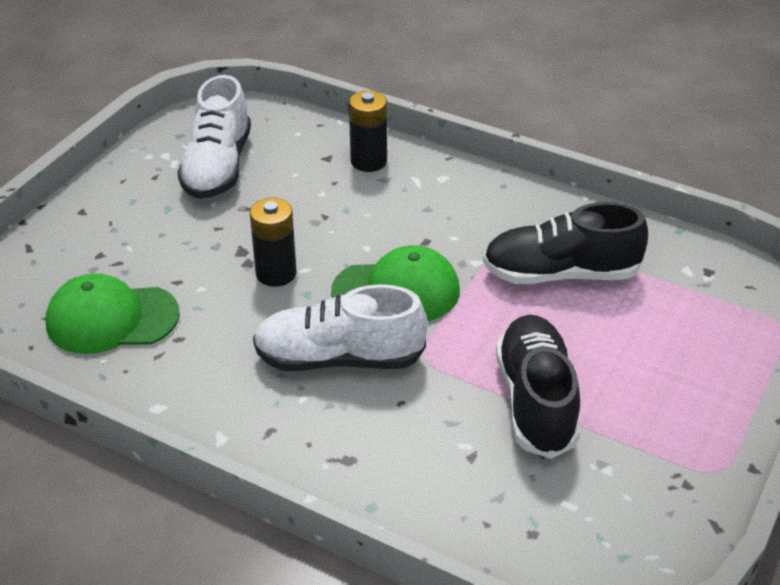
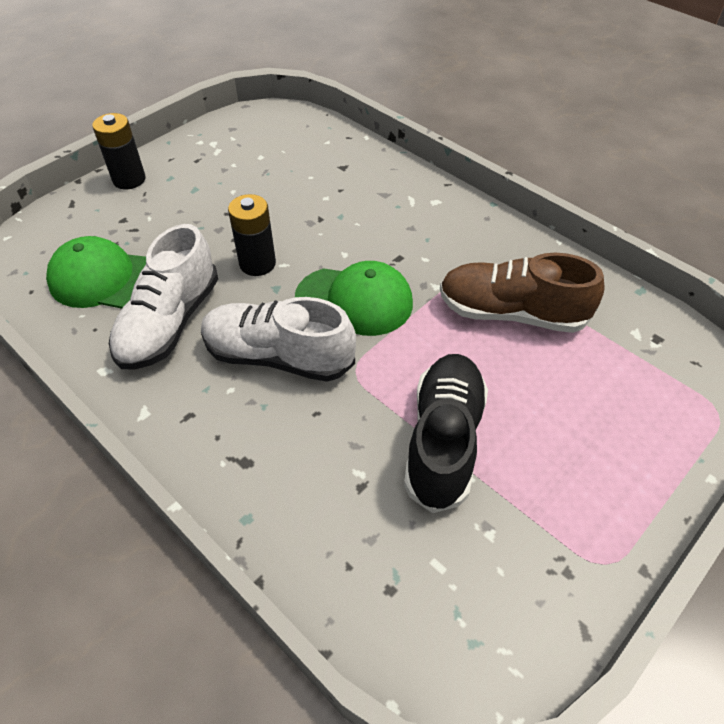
camera: 15 degrees right, 10 degrees up
(217, 167) = (250, 160): white shoe -> white shoe (170, 322)
(368, 161) = (376, 176): black battery -> black battery (129, 179)
(560, 274) = (511, 313): black shoe -> brown shoe

